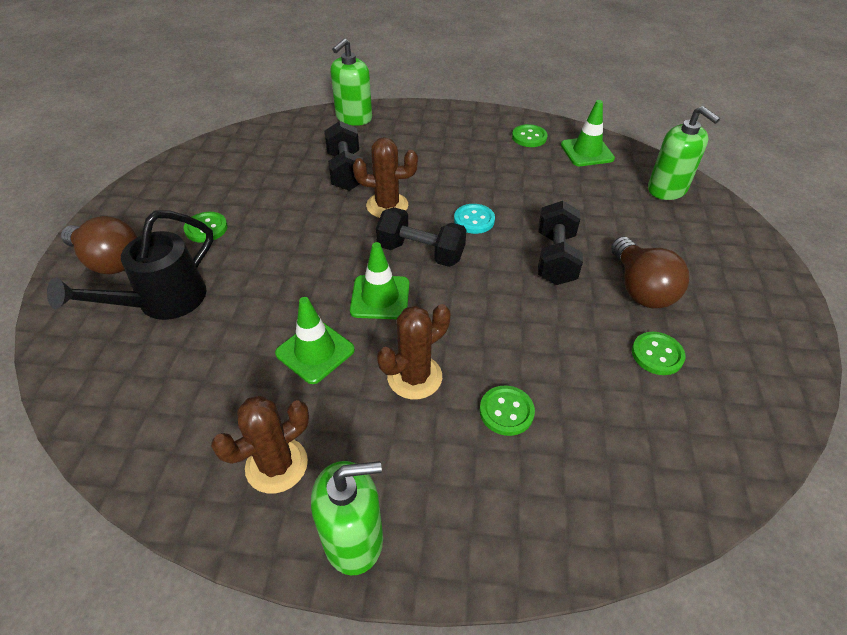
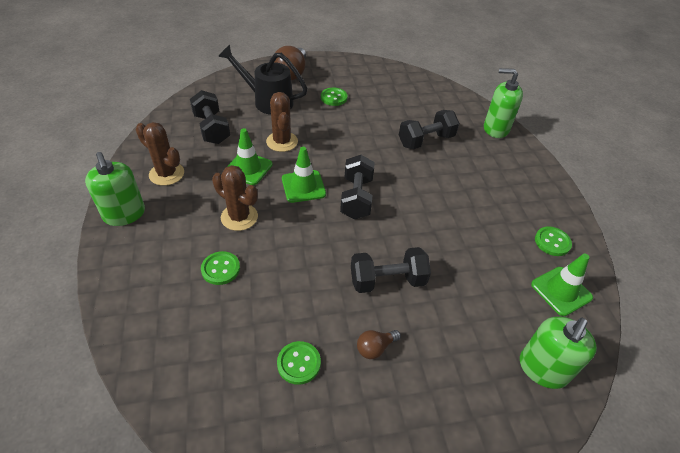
camera: 70 degrees right, 0 degrees up
(189, 386) = (212, 129): none -> black dumbbell
(387, 205) = (399, 170): brown cactus -> brown cactus (282, 142)
(474, 220) = (409, 221): turquoise button -> none
(640, 288) = (375, 348): brown light bulb -> brown light bulb, size x0.52

